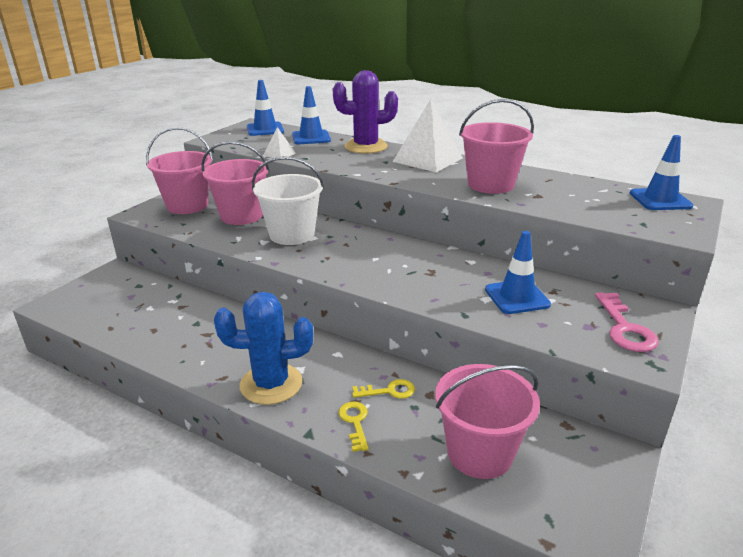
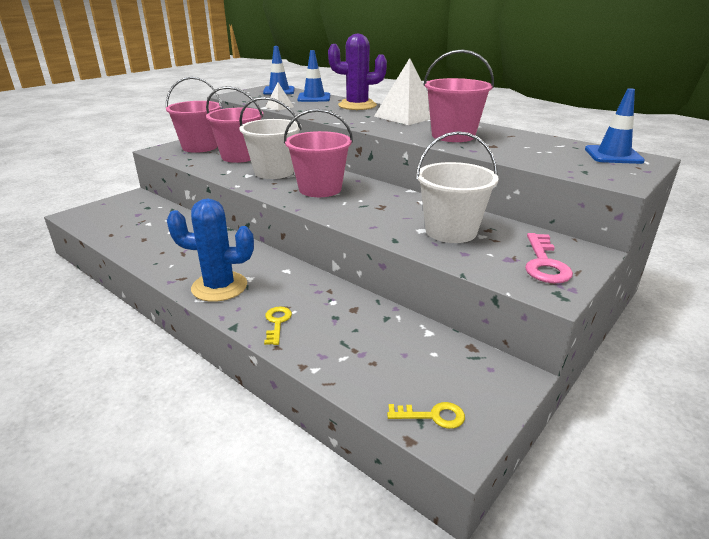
camera: 10 degrees right, 0 degrees up
(389, 391) = (318, 302): yellow key -> yellow key (433, 416)
(479, 453) = (378, 359): pink bucket -> pink bucket (320, 189)
(517, 297) = (451, 231): blue traffic cone -> white bucket

